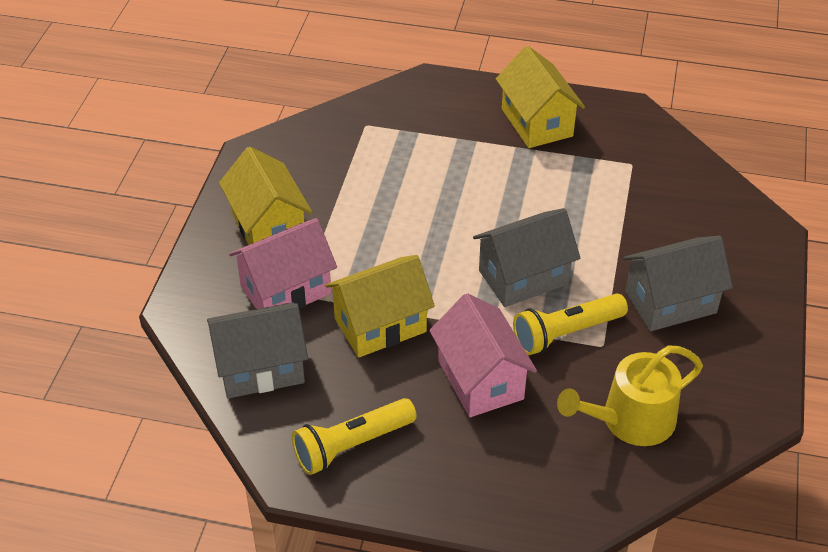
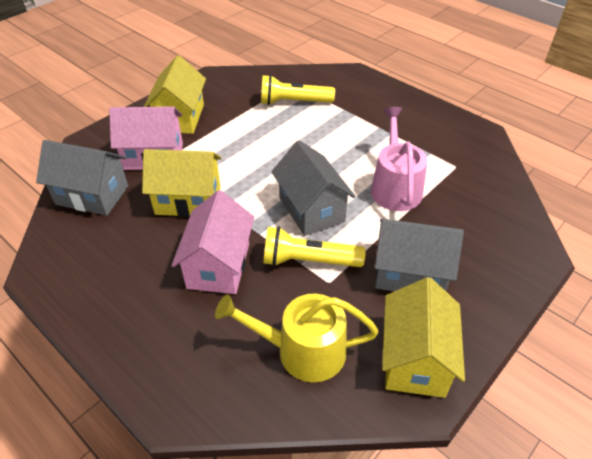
camera: 30 degrees right, 0 degrees up
(352, 445) = (93, 270): yellow flashlight -> yellow flashlight (294, 102)
(523, 277) = (311, 209): grey house -> grey house turned 60 degrees clockwise
(537, 122) = (406, 118): yellow house -> yellow house (415, 359)
(588, 215) = (395, 187): none -> pink watering can

